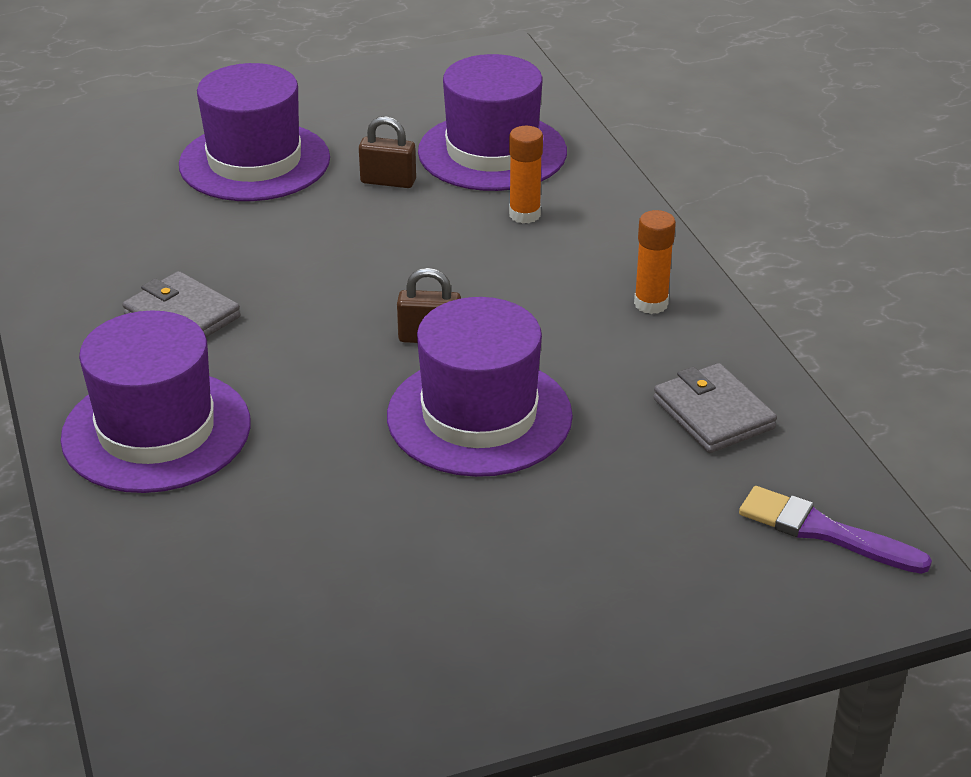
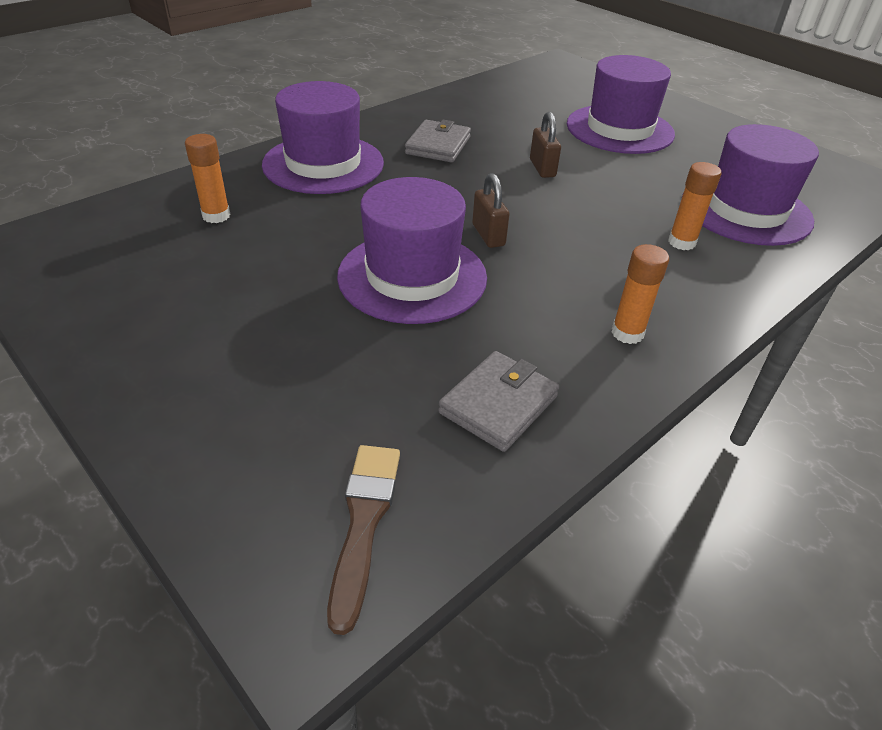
camera: 65 degrees right, 5 degrees up
(233, 557) = (216, 216): none -> orange glue stick
(388, 181) = (655, 178): brown padlock -> brown padlock (542, 168)
(824, 531) = (364, 522): purple brush -> brown brush

